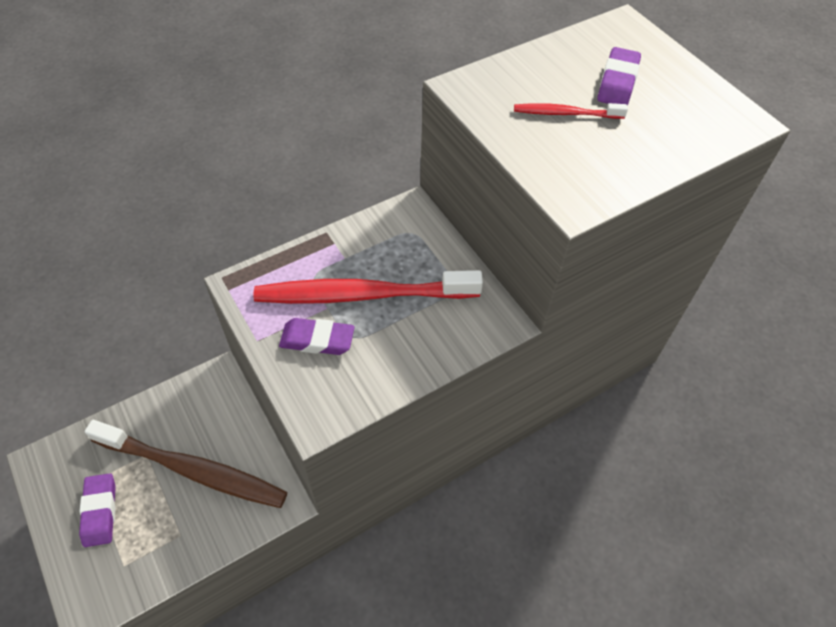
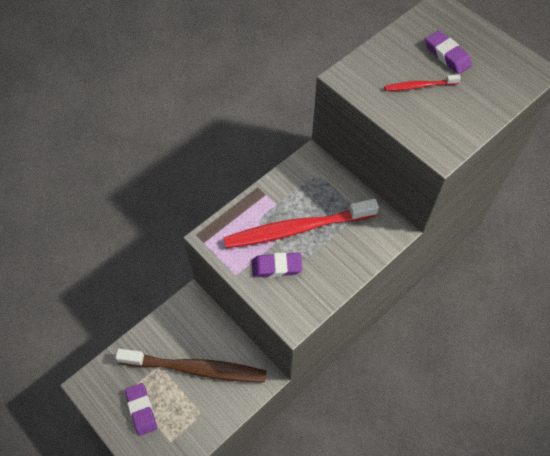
camera: 10 degrees left, 5 degrees up
(617, 82) = (447, 55): purple eraser -> purple eraser turned 45 degrees counterclockwise

